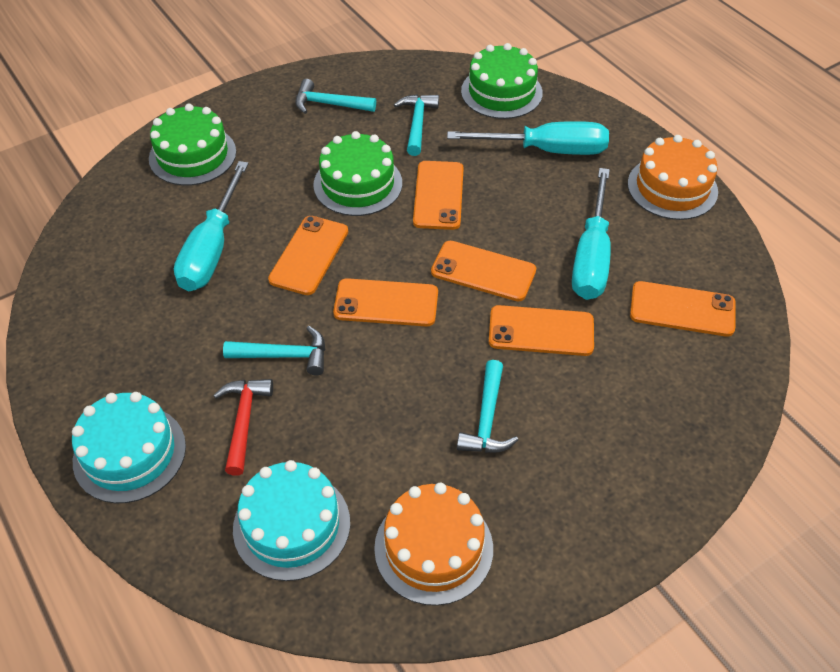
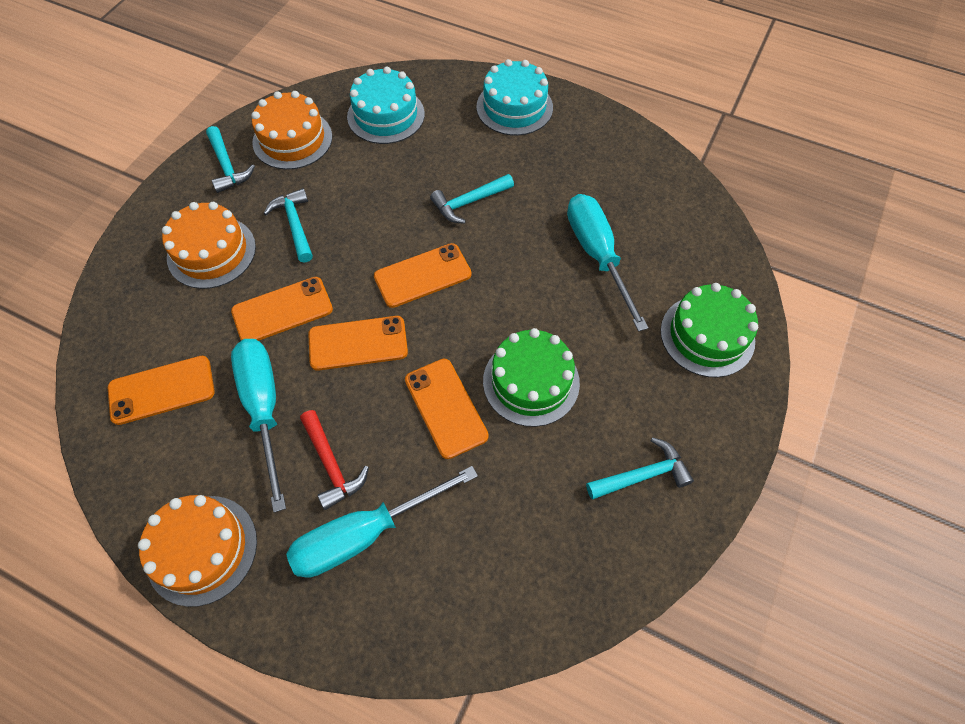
camera: 150 degrees right, 10 degrees up
(243, 421) = (461, 152): red hammer -> red hammer (332, 465)
(309, 255) = (515, 287): orange phone -> none
(417, 123) = (529, 498): turquoise hammer -> turquoise hammer (227, 166)
(501, 92) = (464, 612): green cake -> none
(595, 429) = (211, 252): none -> orange cake

